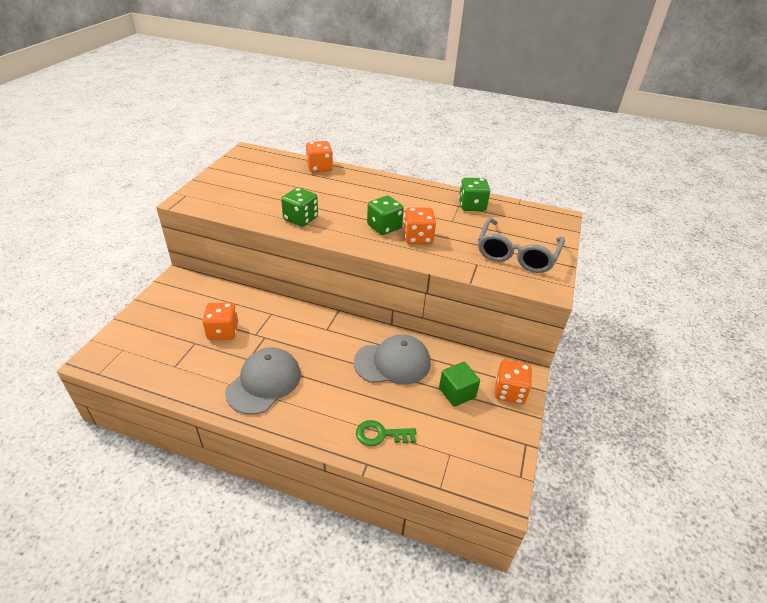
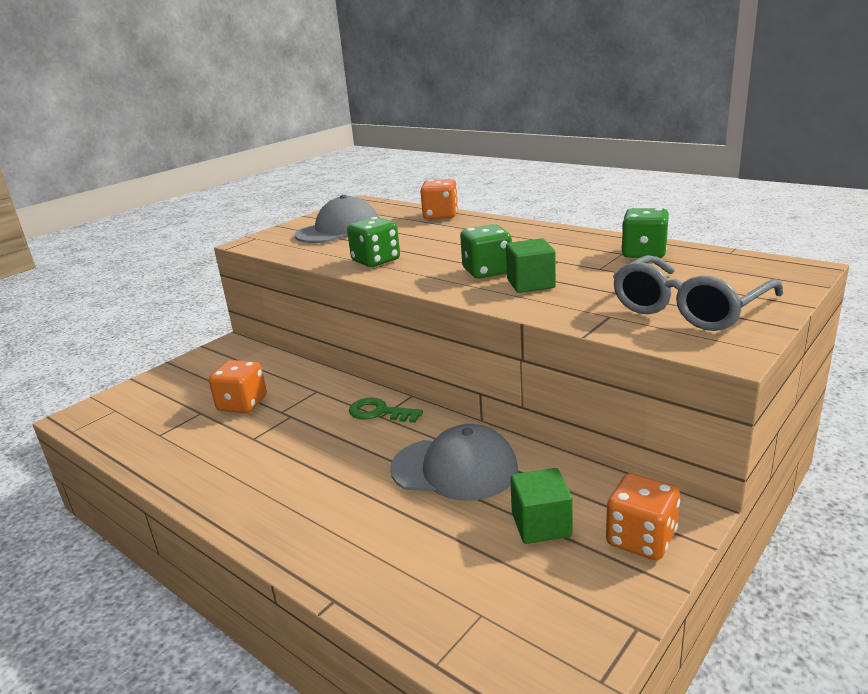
camera: 25 degrees right, 15 degrees down
(264, 382) = (254, 468): grey cap -> grey cap (338, 230)
(381, 434) = (380, 562): green key -> green key (379, 412)
(418, 238) = (530, 284): orange dice -> green cube

